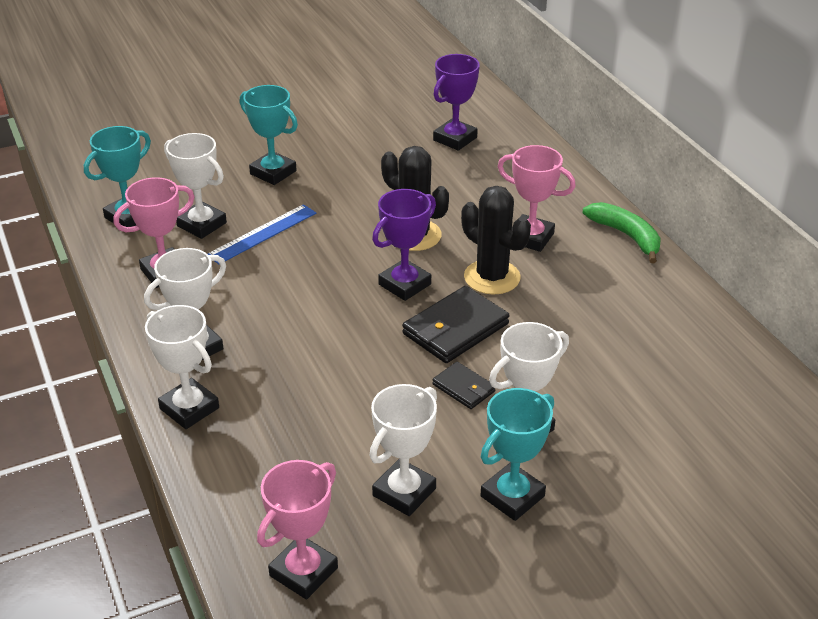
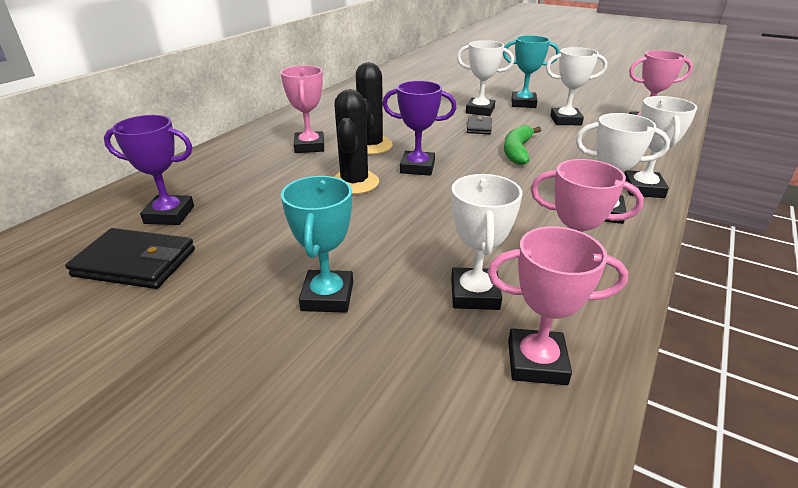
camera: 125 degrees left, 5 degrees down
(129, 217) = (536, 362): turquoise trophy -> pink trophy
(262, 234) = (440, 249): blue ruler -> none
(455, 329) = (436, 141): black wallet -> black wallet (136, 263)
(626, 236) = (276, 124): green banana -> green banana (517, 151)

